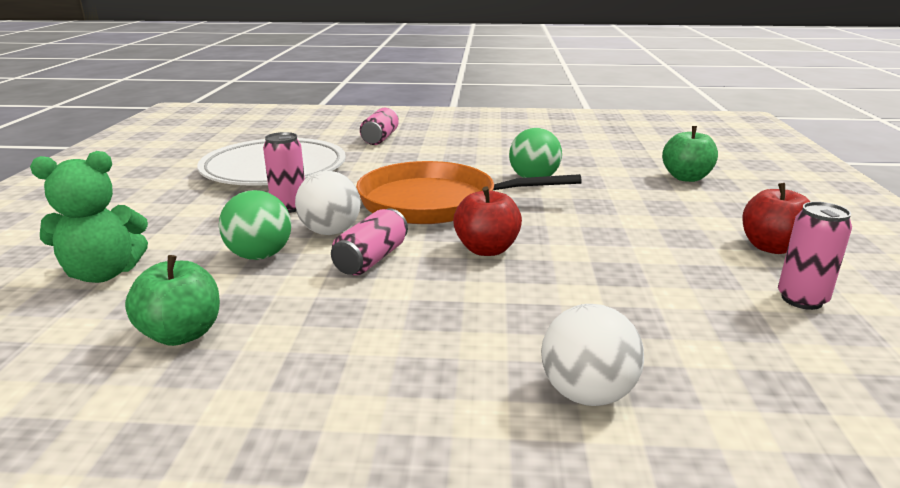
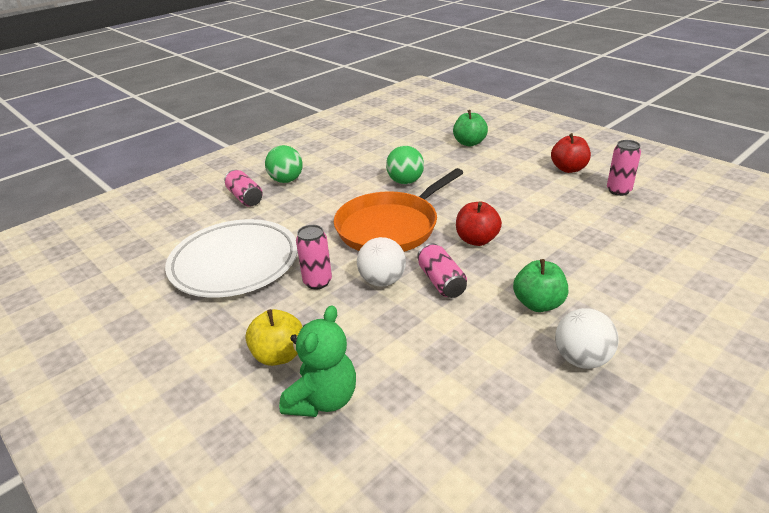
camera: 45 degrees left, 10 degrees up
(156, 233) = (279, 355): none -> yellow apple
(182, 334) = (457, 386): green apple -> green apple (538, 304)
(260, 256) = (382, 321): green ball -> green ball (286, 180)
(587, 394) = (640, 280): white ball -> white ball (581, 359)

